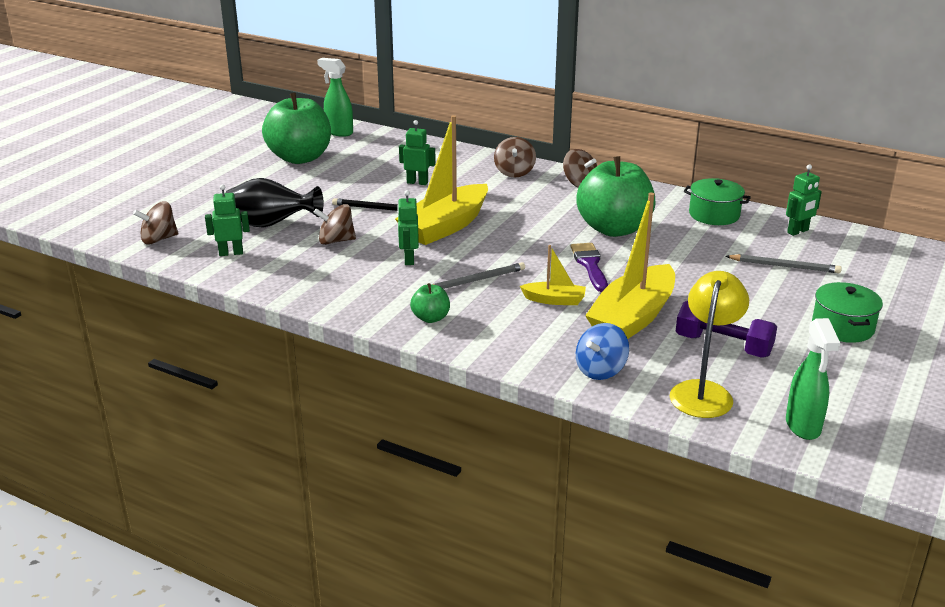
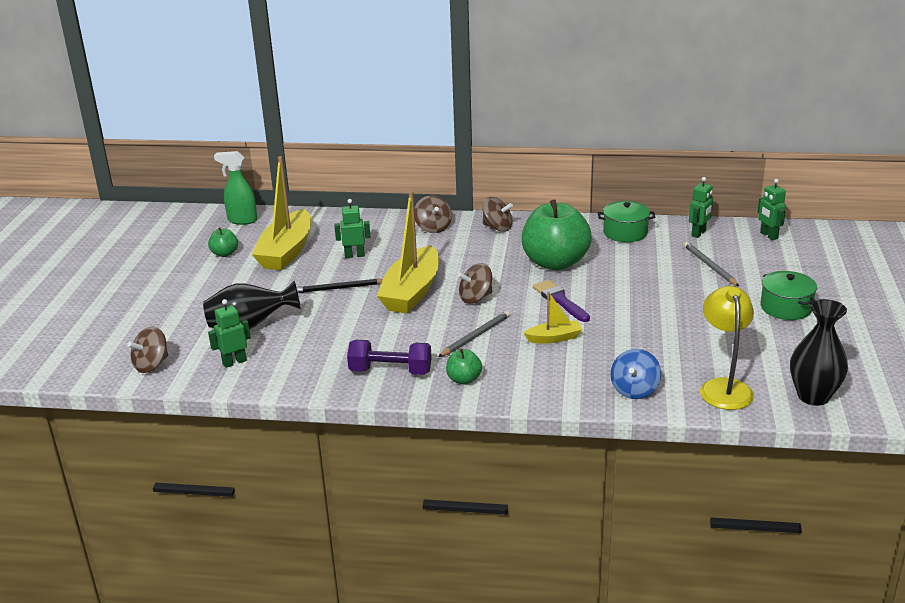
camera: 20 degrees left, 0 degrees up
(300, 158) = (224, 254): green apple -> green apple, size x0.44
(336, 241) = (324, 328): brown spinning top -> brown spinning top (475, 298)
(408, 259) = (403, 330): green robot -> green robot (768, 236)
(633, 318) = (627, 338): yellow boat -> yellow boat (286, 251)
(723, 345) = (711, 345): purple dumbbell -> purple dumbbell (390, 371)
(784, 266) = (709, 266): grey pencil -> grey pencil turned 105 degrees counterclockwise
(803, 426) = (813, 396): green spray bottle -> black vase

